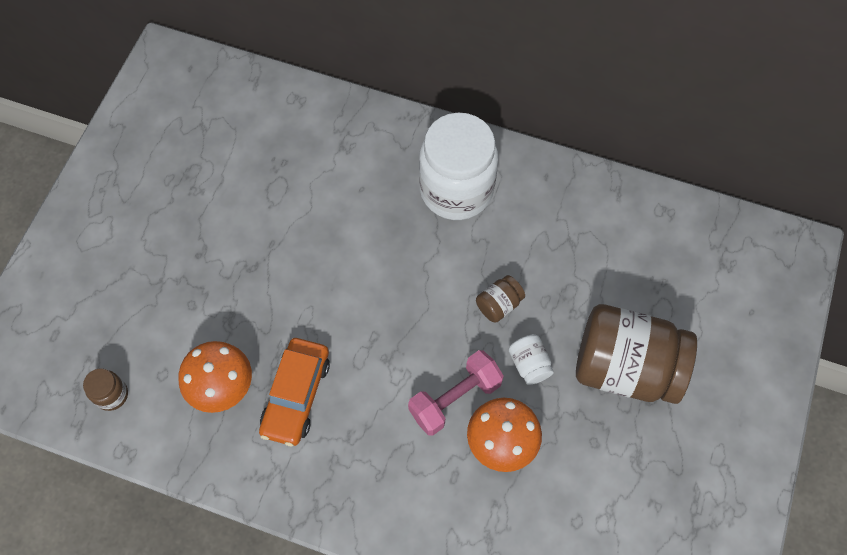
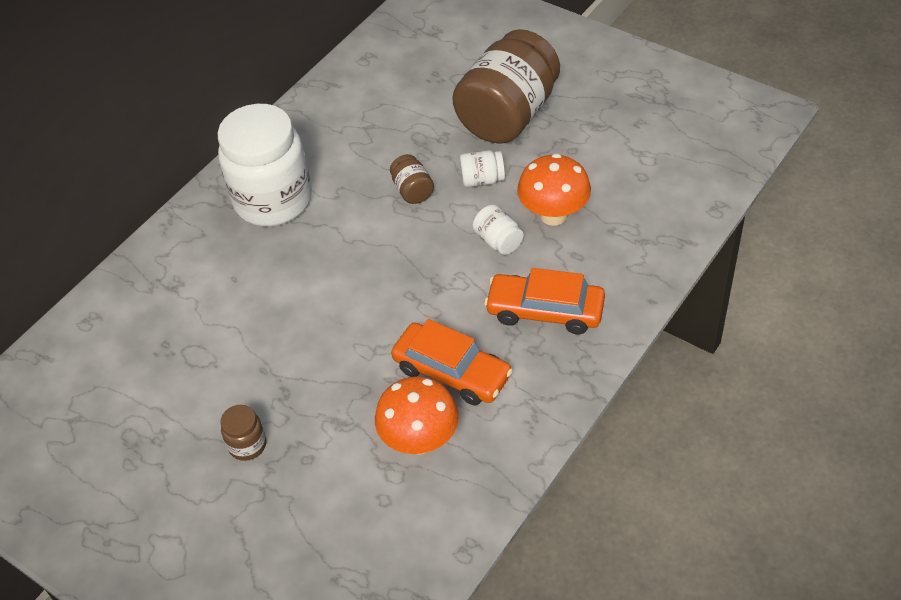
camera: 70 degrees left, 15 degrees down
(112, 395) = (391, 556): brown jar -> brown jar (247, 445)
(380, 461) = (545, 311): none -> orange car
(455, 398) = (498, 241): pink dumbbell -> white jar

